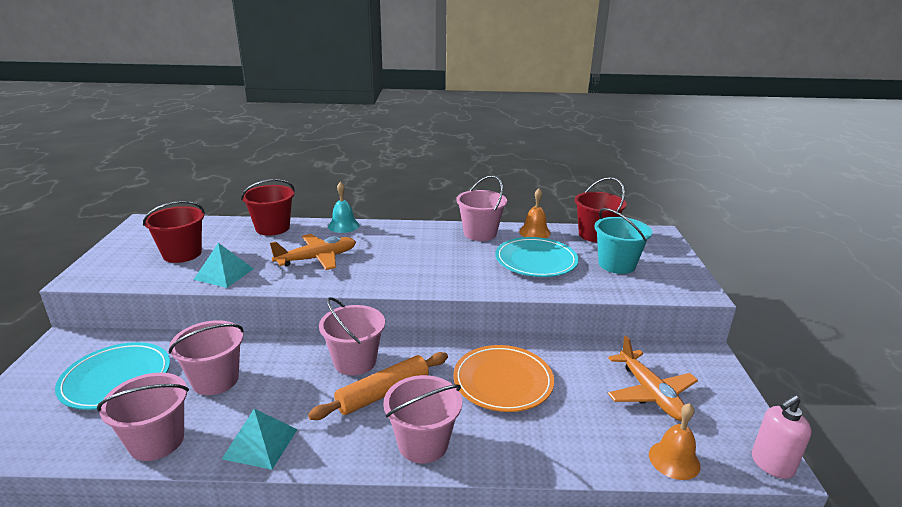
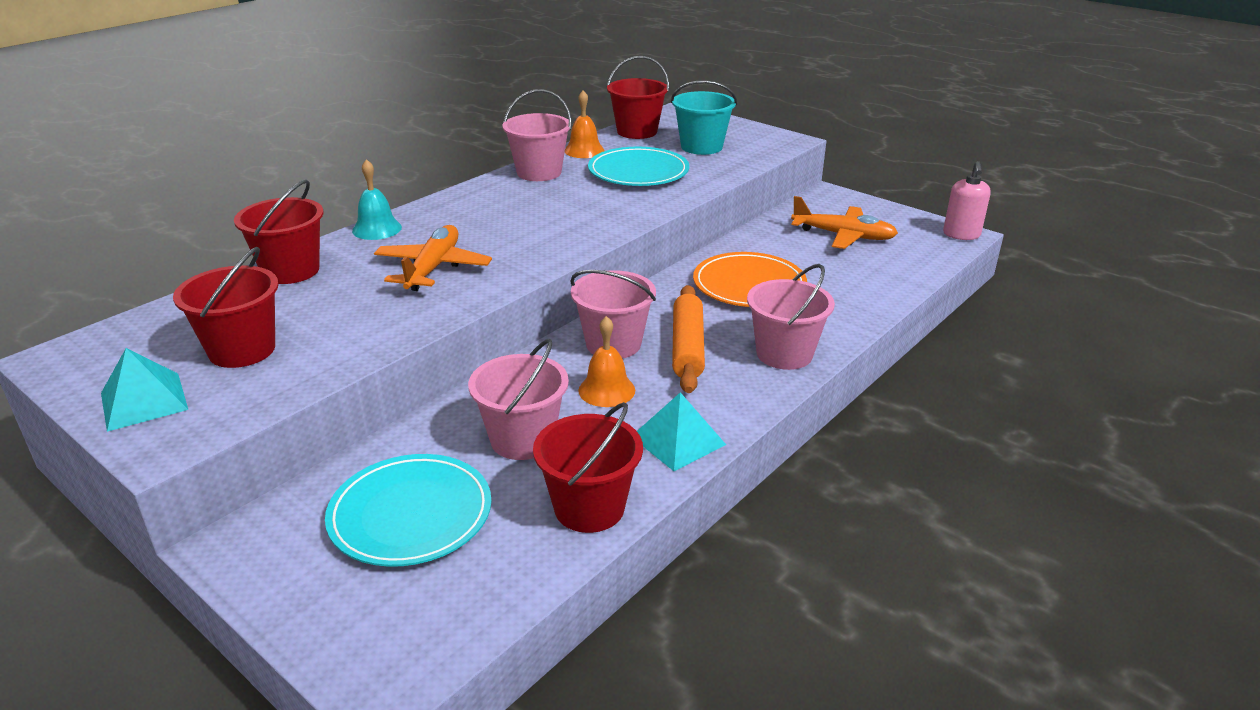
camera: 50 degrees left, 5 degrees up
(157, 441) = (589, 508): pink bucket -> red bucket
(224, 274) = (362, 334): turquoise pyramid -> turquoise pyramid (144, 401)
(674, 460) = (921, 263): orange bell -> orange bell (606, 390)

